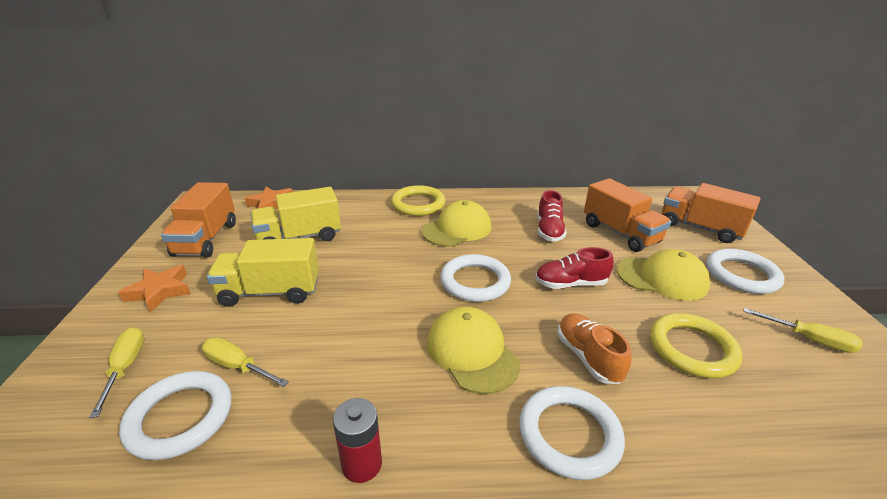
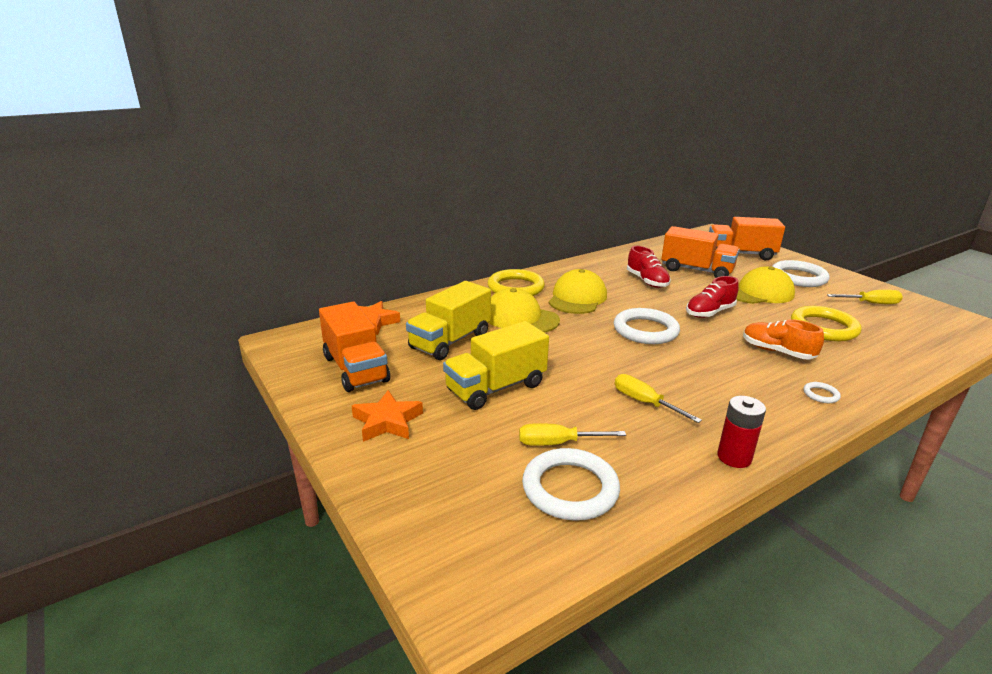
camera: 30 degrees left, 5 degrees down
(125, 368) = (463, 481): yellow screwdriver -> yellow screwdriver (645, 402)
(472, 352) = (707, 373): yellow cap -> yellow cap (520, 318)
(569, 434) = (821, 395): white ring -> white ring, size x0.44

